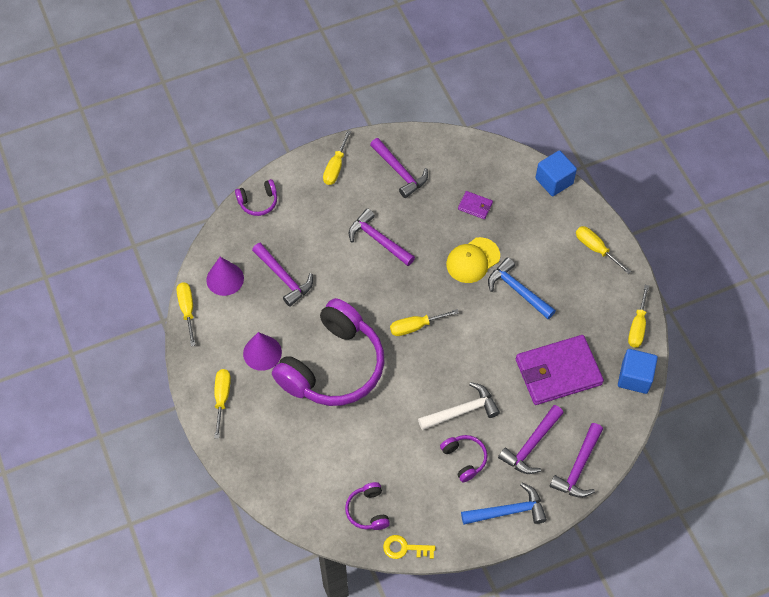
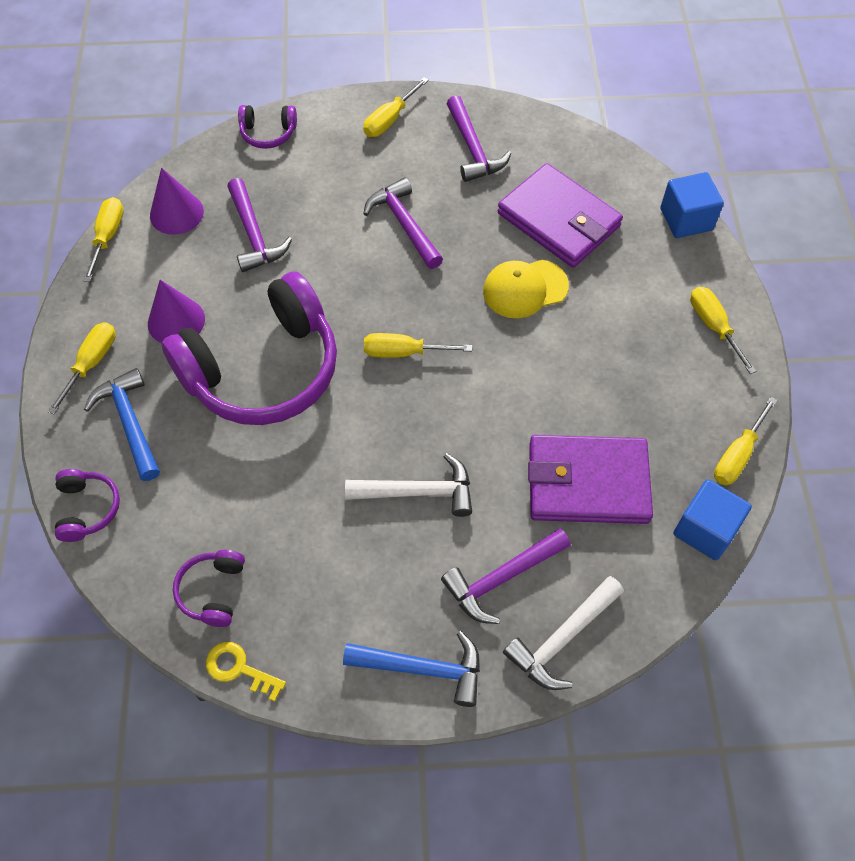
camera: 20 degrees right, 0 degrees up
(464, 459) = (390, 564): purple headphones -> purple headphones (87, 509)
(475, 206) = (558, 220): purple wallet -> purple wallet, size x2.33
(518, 290) = (573, 348): blue hammer -> blue hammer (130, 423)
(578, 467) = (562, 638): purple hammer -> white hammer

